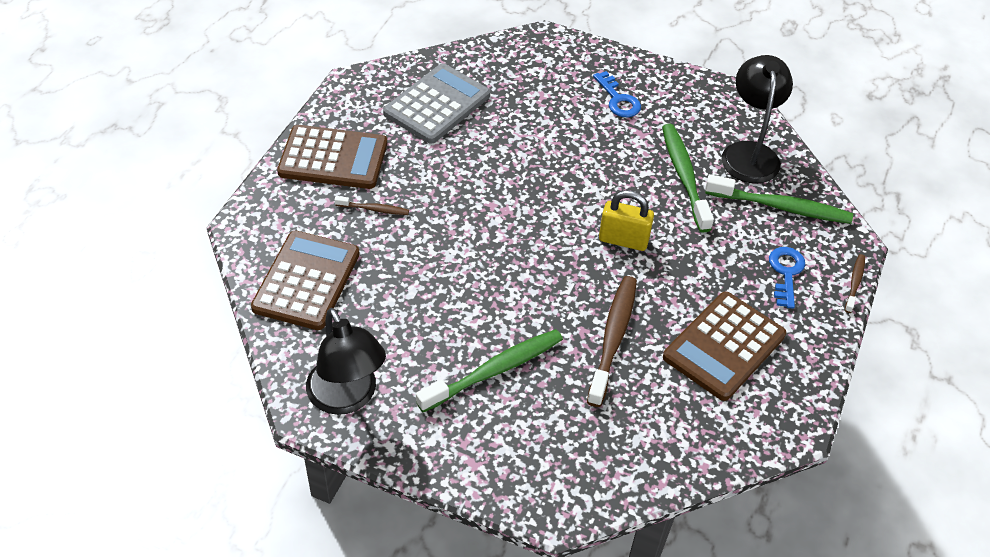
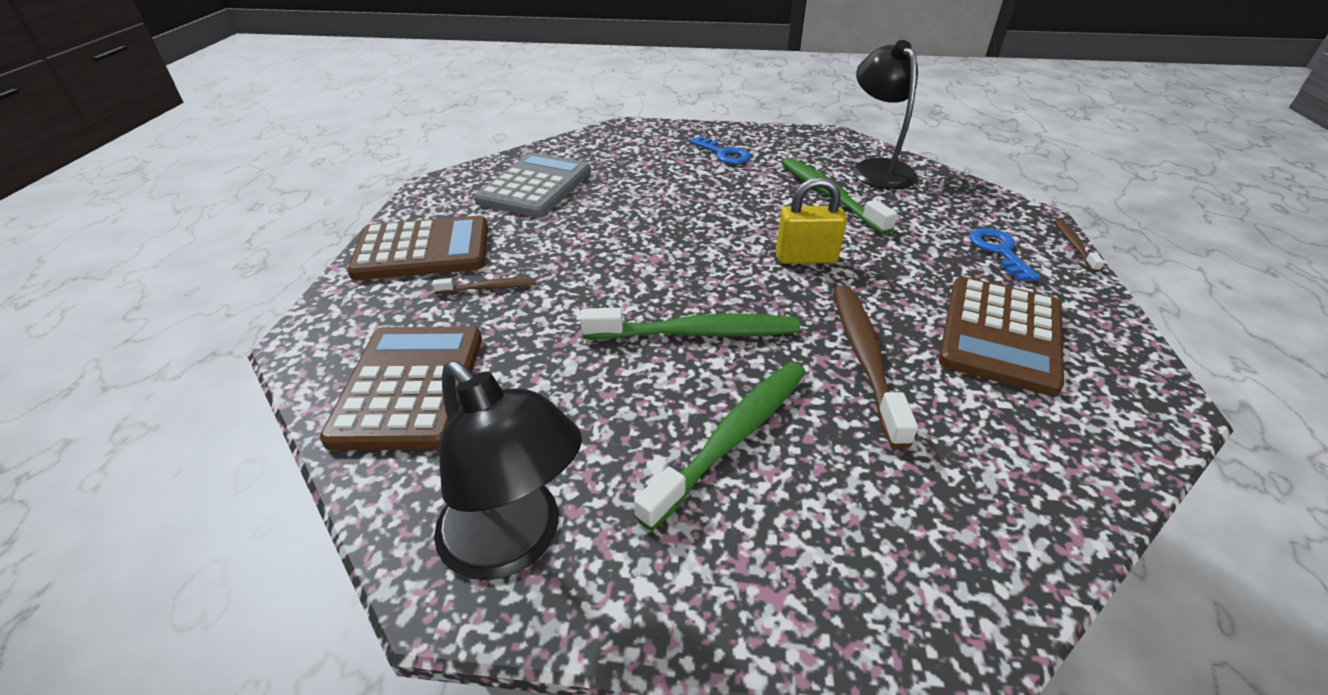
camera: 15 degrees left, 10 degrees down
(780, 207) = (942, 201): green toothbrush -> green toothbrush (695, 333)

